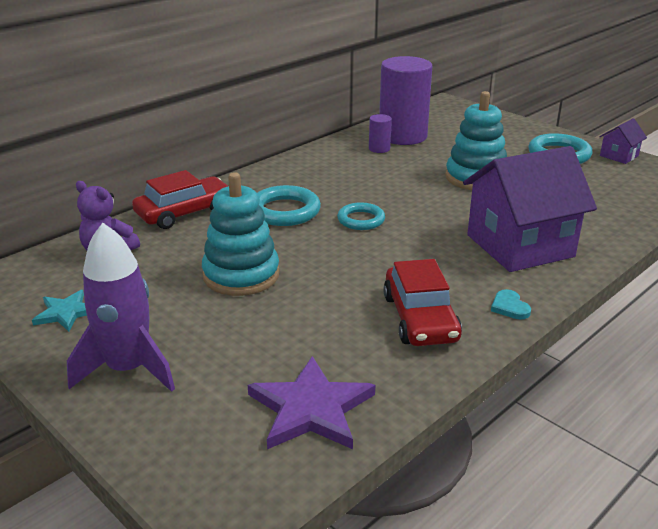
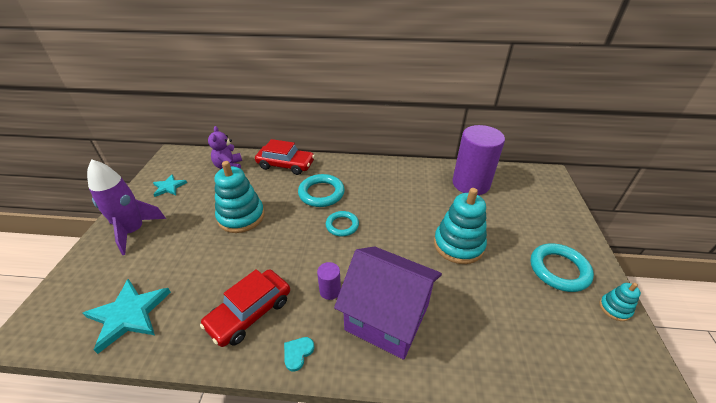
camera: 50 degrees right, 10 degrees up
(311, 409) = (128, 314): purple star -> turquoise star
(379, 149) = (440, 184): purple cylinder -> purple cylinder (330, 291)
(619, 156) = (614, 308): purple house -> turquoise stacking toy

